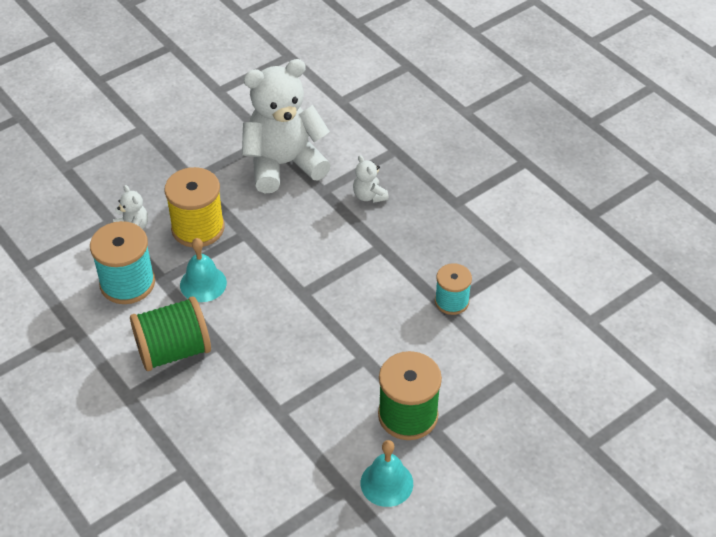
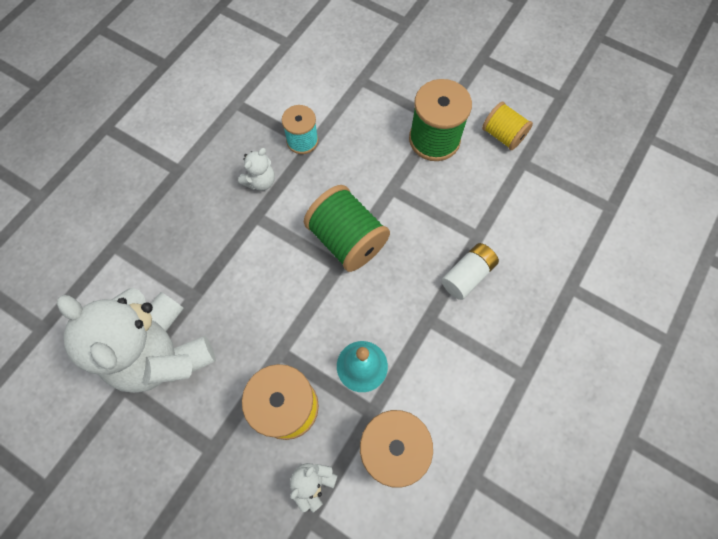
camera: 110 degrees left, 20 degrees up
(173, 350) = (455, 357): green spool -> green spool (347, 240)
(242, 388) = (467, 275): none -> white battery
(369, 196) = (189, 249): white teddy bear -> white teddy bear (260, 181)
(386, 483) = (502, 135): turquoise bell -> yellow spool

